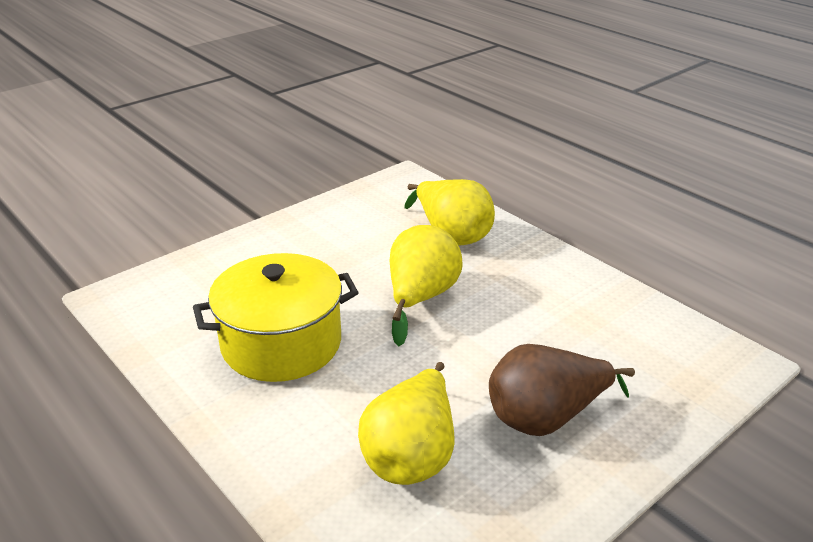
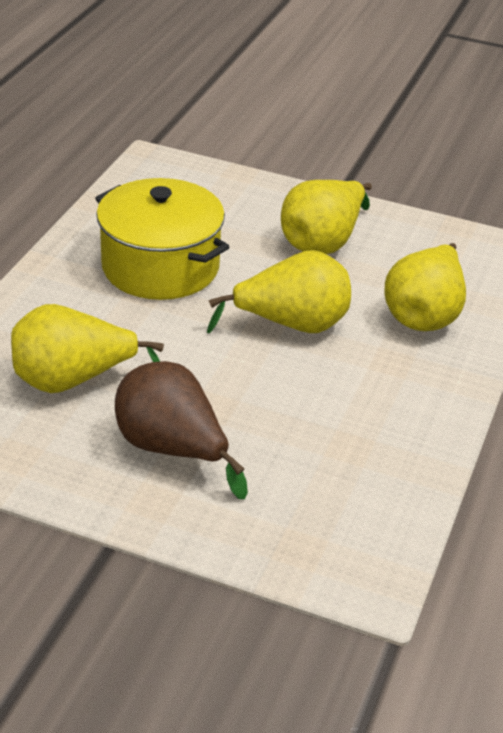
camera: 60 degrees right, 5 degrees up
(325, 247) = (323, 242): none -> yellow pear

